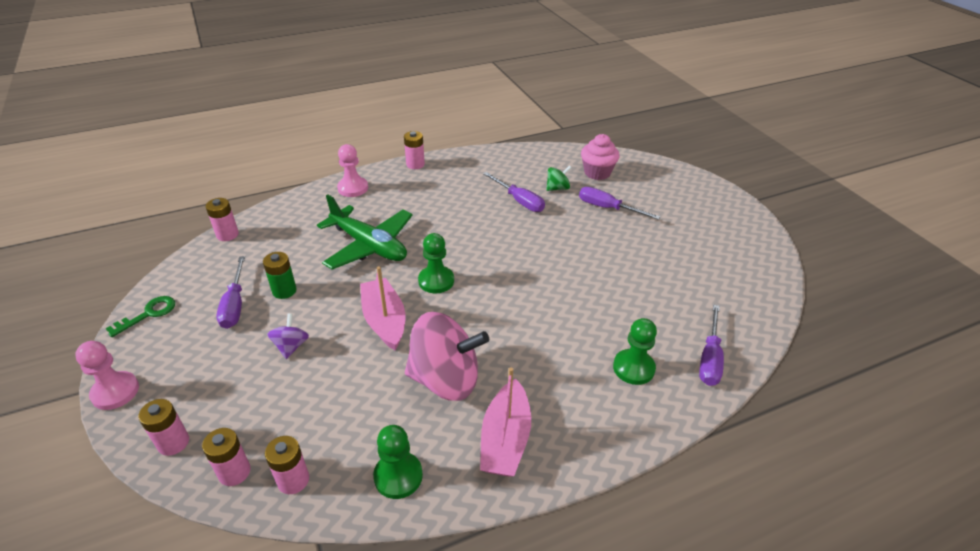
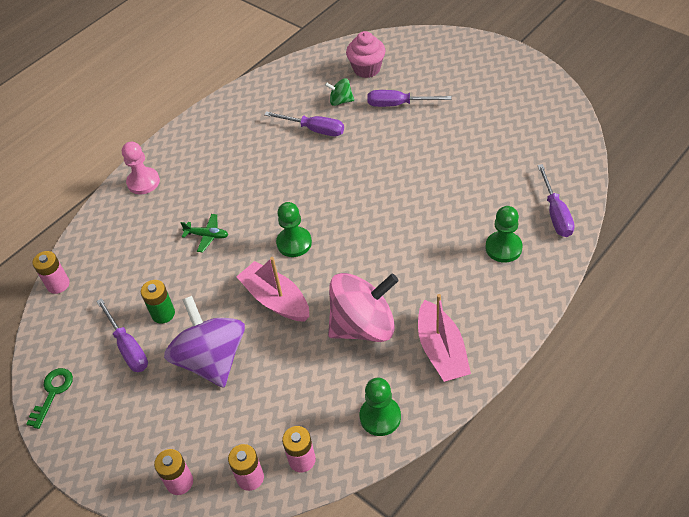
camera: 20 degrees left, 10 degrees up
(115, 392) = (89, 470): pink pawn -> none
(291, 346) = (212, 359): purple spinning top -> purple spinning top, size x2.20
(369, 246) = (207, 236): green plane -> green plane, size x0.44
(415, 164) = (186, 130): pink battery -> none
(557, 188) = (340, 101): green spinning top -> green spinning top turned 120 degrees counterclockwise

